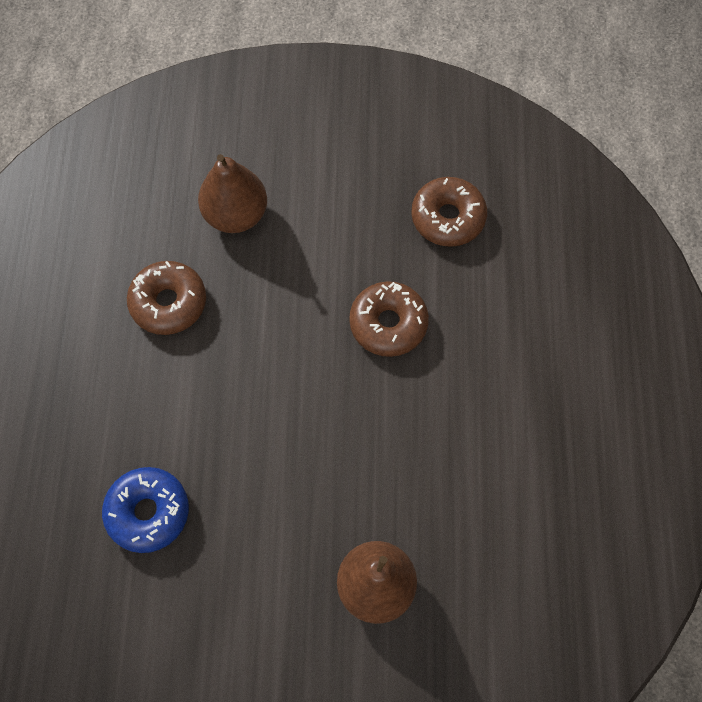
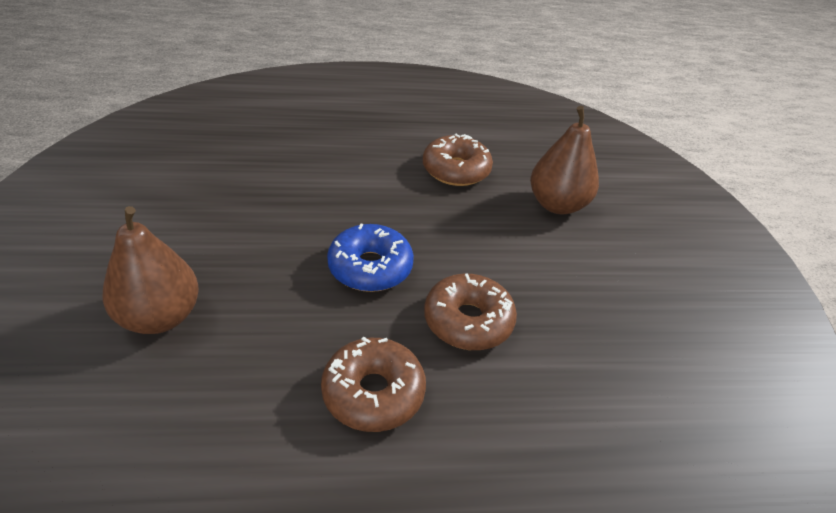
camera: 80 degrees right, 25 degrees down
(148, 512) = (263, 168): blue donut -> blue donut (370, 267)
(448, 218) = (626, 377): brown donut -> brown donut (373, 393)

